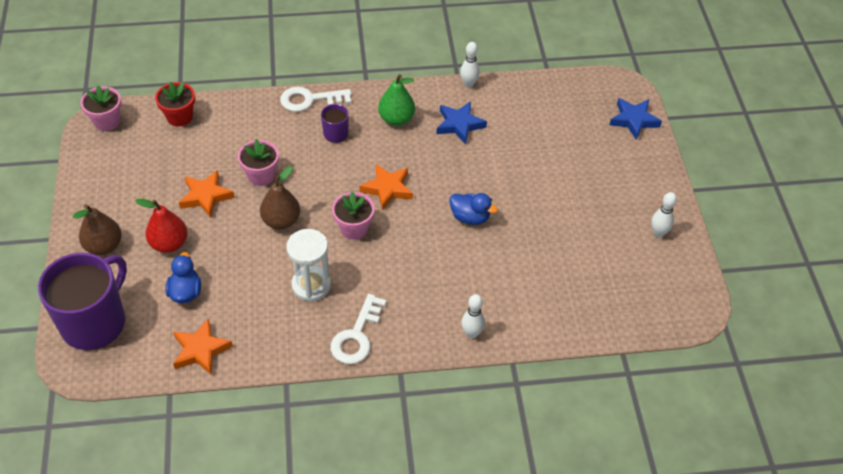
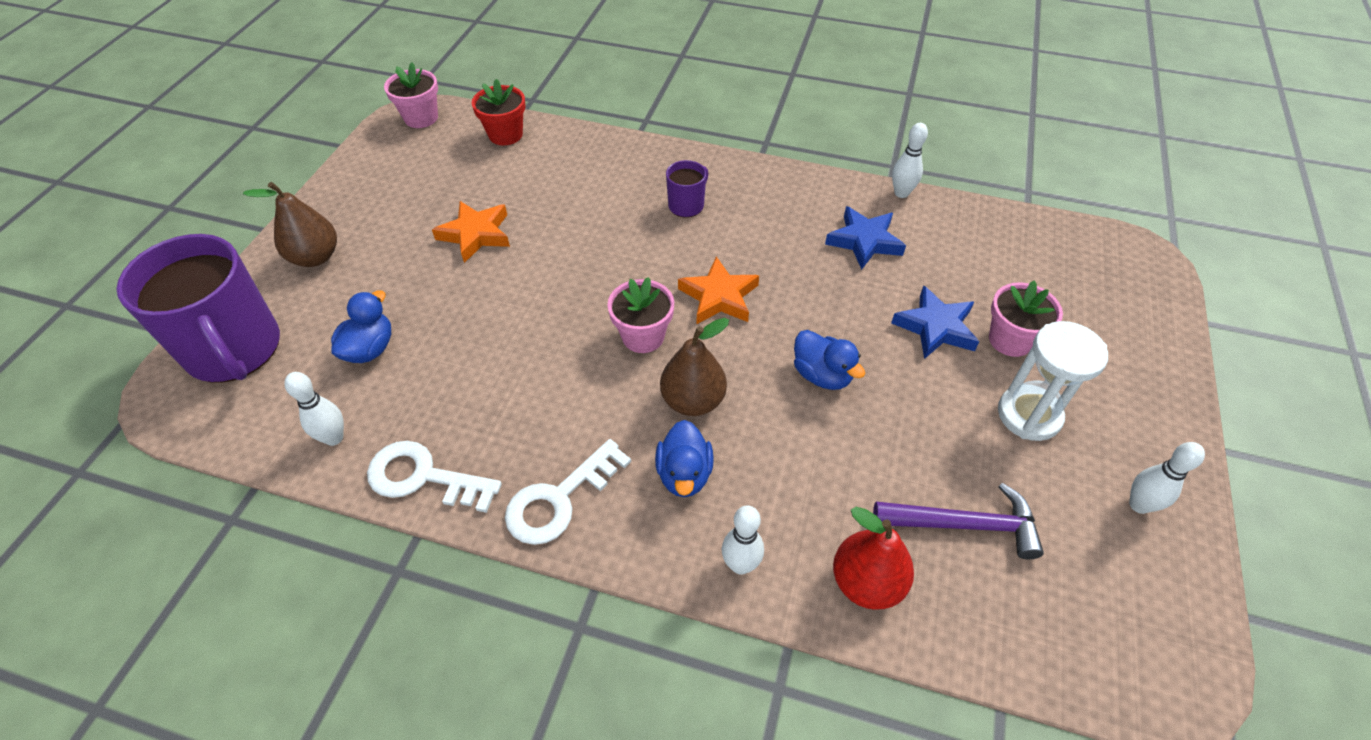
camera: 25 degrees right, 0 degrees up
(95, 322) = (234, 350): purple mug -> purple mug turned 90 degrees clockwise
(169, 244) = (393, 279): red pear -> red pear (866, 582)
(200, 350) = (334, 438): orange star -> white bowling pin
(261, 175) = (560, 229): pink flower pot -> pink flower pot (1010, 340)
(281, 221) = (551, 295): brown pear -> brown pear (693, 401)
(310, 100) = (675, 157): white key -> white key (424, 477)
(311, 285) = (538, 397): white hourglass -> white hourglass (1029, 415)
(396, 119) = (778, 210): green pear -> none
(419, 298) = (684, 474): none -> blue duck
(576, 273) = (963, 524): none -> purple hammer
(633, 120) = (1146, 310): blue star -> blue star (935, 327)

